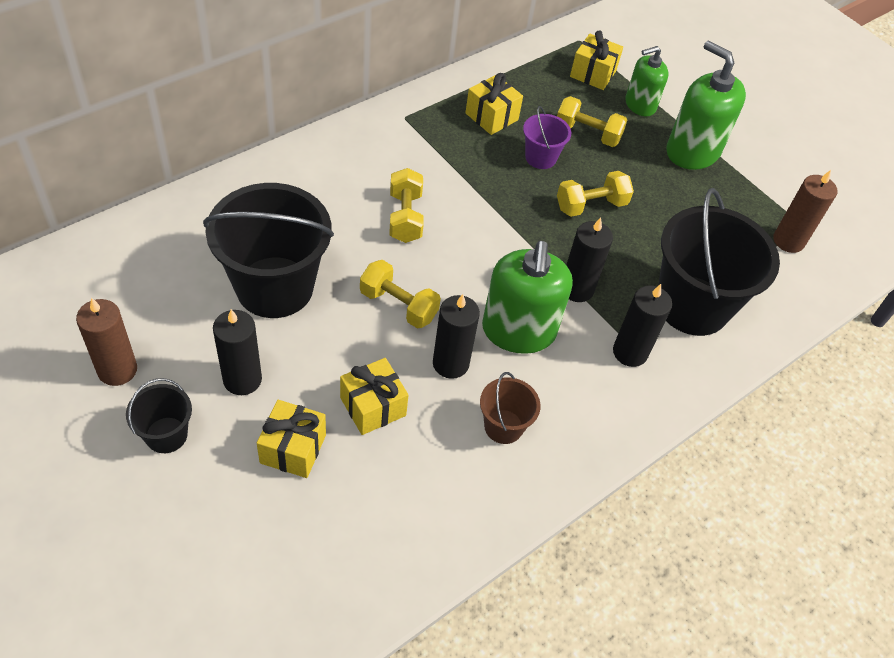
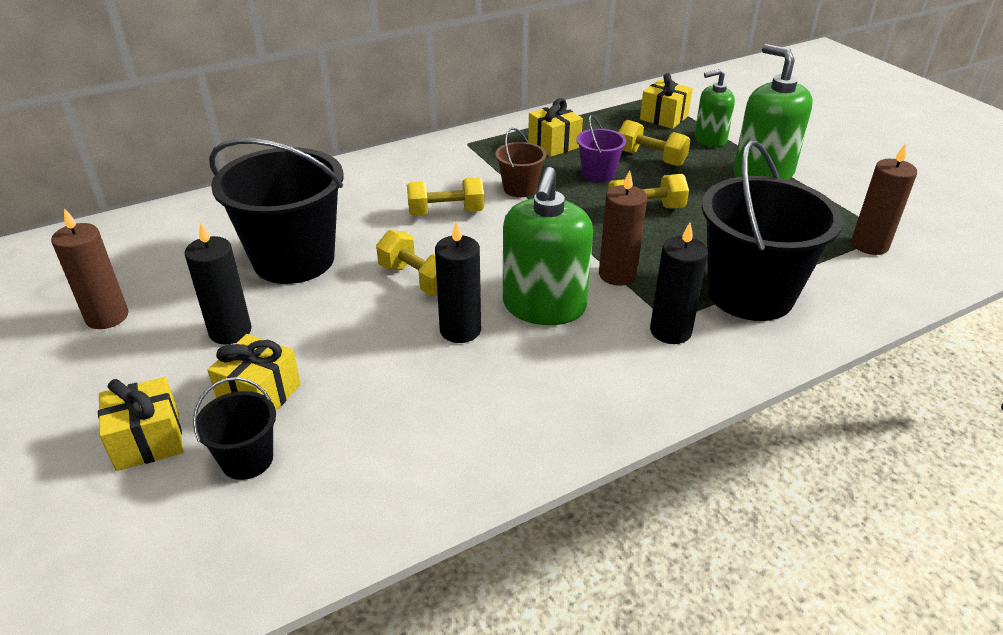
camera: 15 degrees right, 15 degrees down
(166, 435) = (130, 373): black bucket -> black bucket (247, 460)
(373, 407) = (362, 363): yellow gift -> yellow gift (148, 441)
(405, 217) = (446, 213): yellow dumbbell -> yellow dumbbell turned 75 degrees clockwise
(503, 426) = (506, 390): brown bucket -> brown bucket (520, 188)
(576, 289) = (617, 275): black candle -> brown candle

